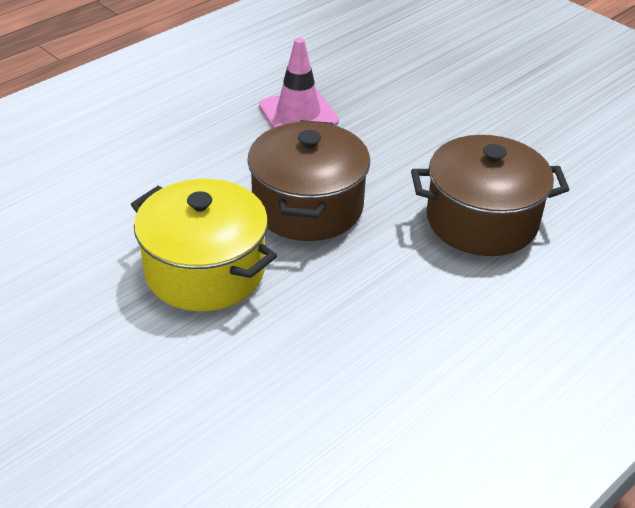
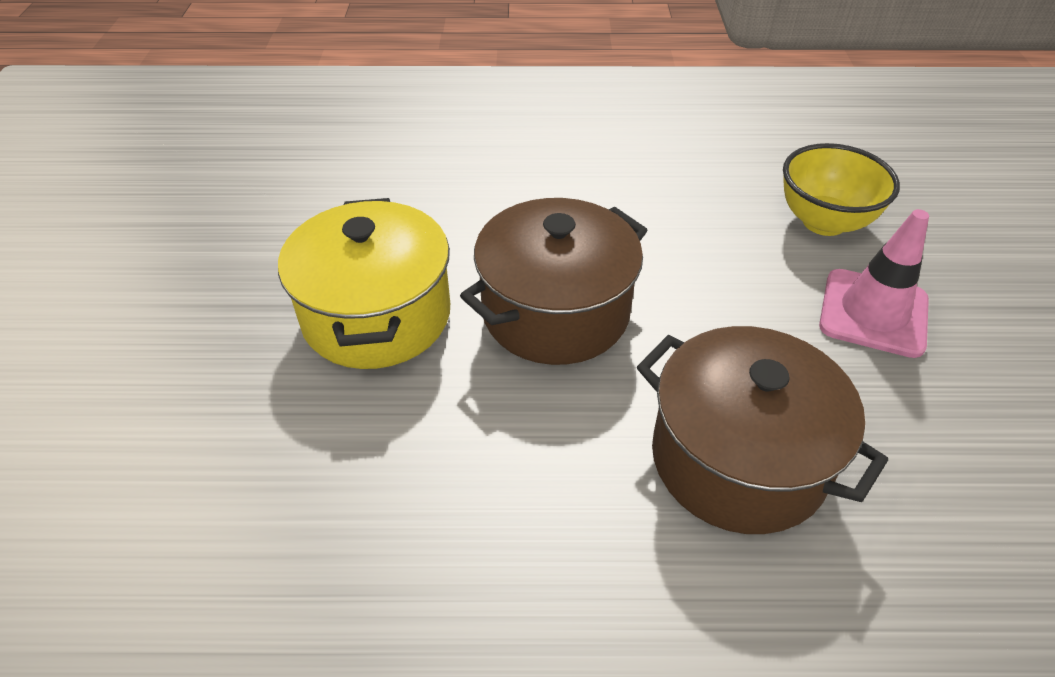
camera: 45 degrees right, 5 degrees up
(298, 114) = (672, 208): pink traffic cone -> pink traffic cone (873, 313)
(387, 80) = (824, 222): none -> yellow bowl

